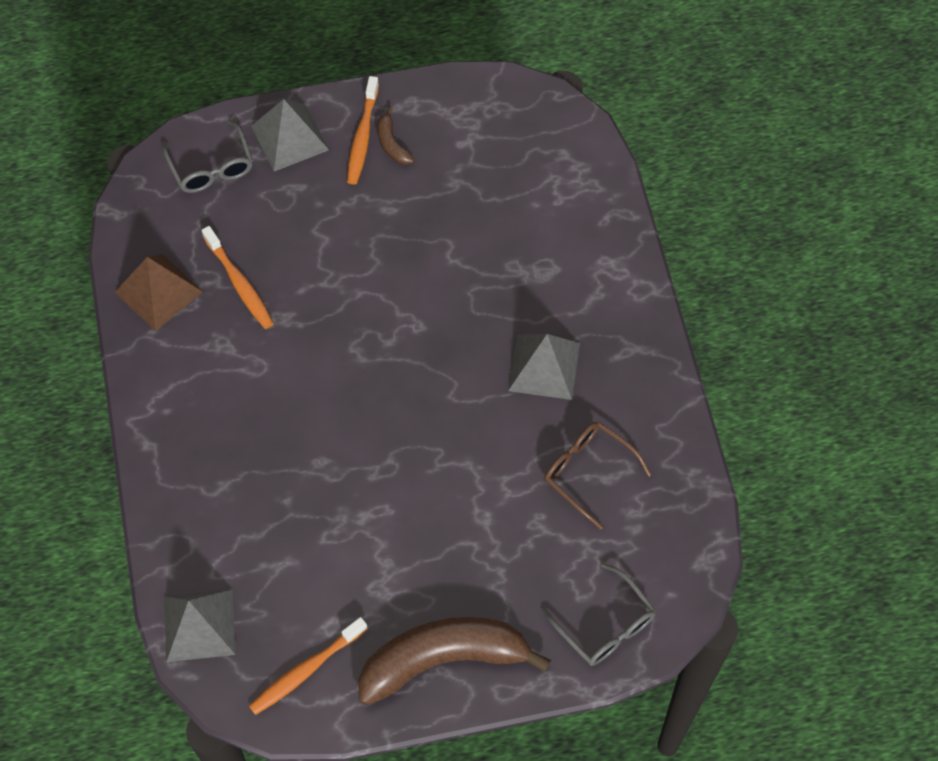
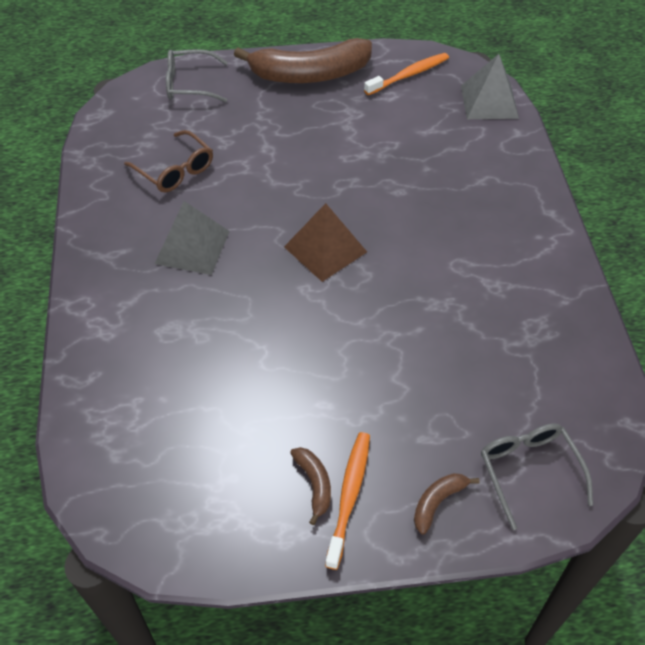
camera: 175 degrees left, 10 degrees down
(158, 292) = (565, 337): brown pyramid -> brown pyramid (325, 249)
(239, 283) = (482, 339): orange toothbrush -> none
(290, 137) = (437, 502): grey pyramid -> brown banana
(605, 625) = (189, 84): grey glasses -> grey glasses turned 60 degrees counterclockwise

